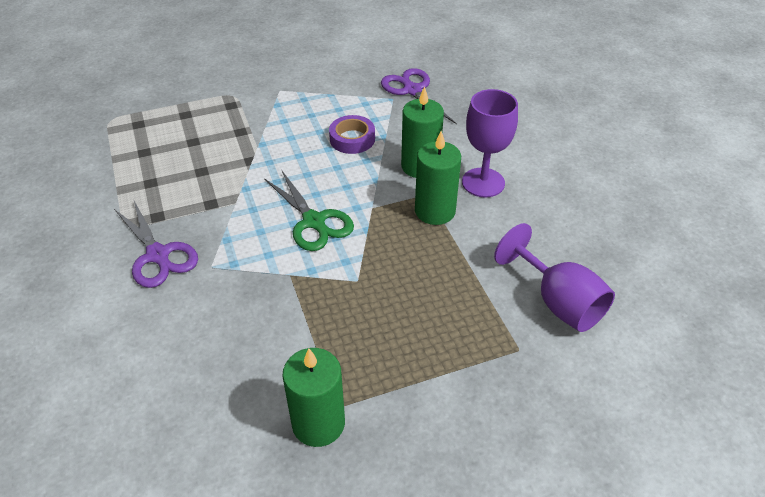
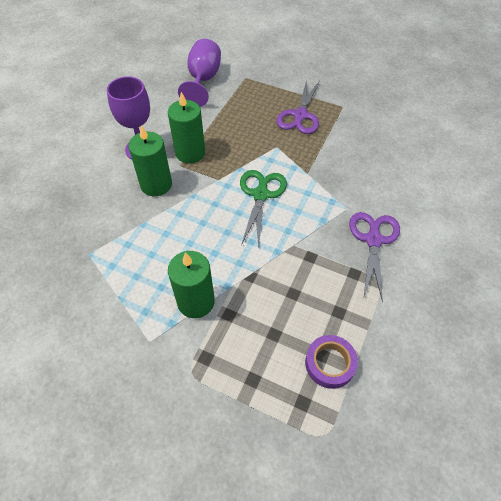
camera: 135 degrees left, 10 degrees up
(318, 423) = (356, 106): green candle -> green candle (196, 302)
(352, 139) = (164, 239): purple tape -> purple tape (330, 363)
(412, 90) = (65, 250): purple scissors -> purple scissors (300, 115)

